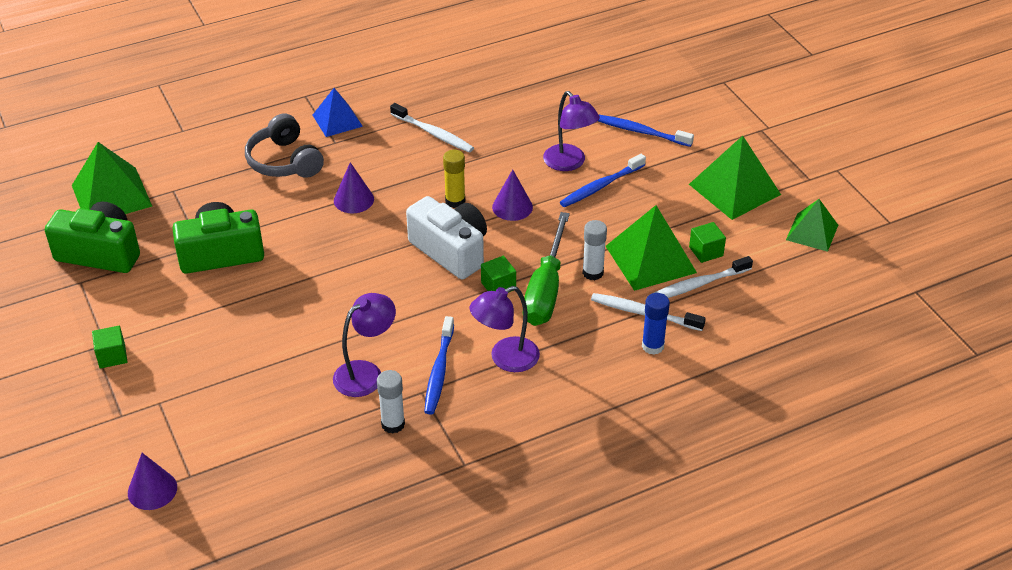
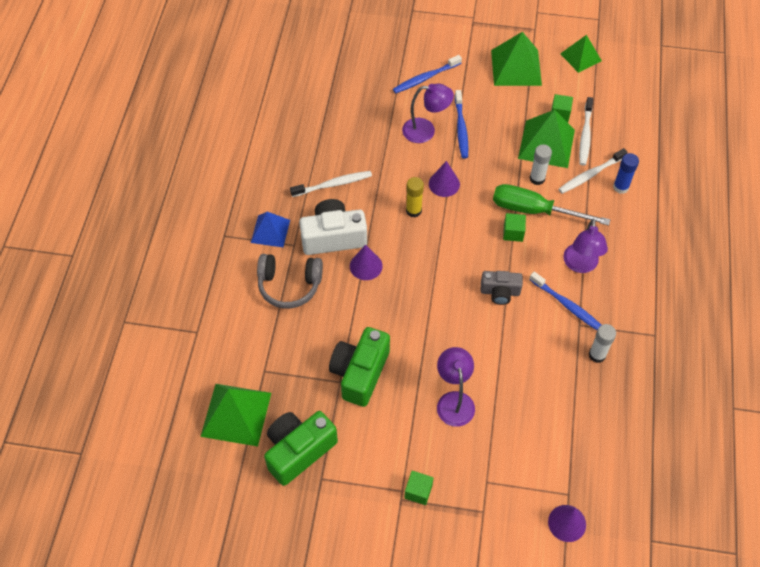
camera: 55 degrees left, 15 degrees up
(366, 373) = (541, 346): purple lamp -> purple lamp (454, 401)
(409, 310) = (500, 292): none -> grey camera
(451, 251) = (461, 239): white camera -> white camera (333, 237)
(545, 290) = (534, 210): green screwdriver -> green screwdriver turned 150 degrees clockwise

